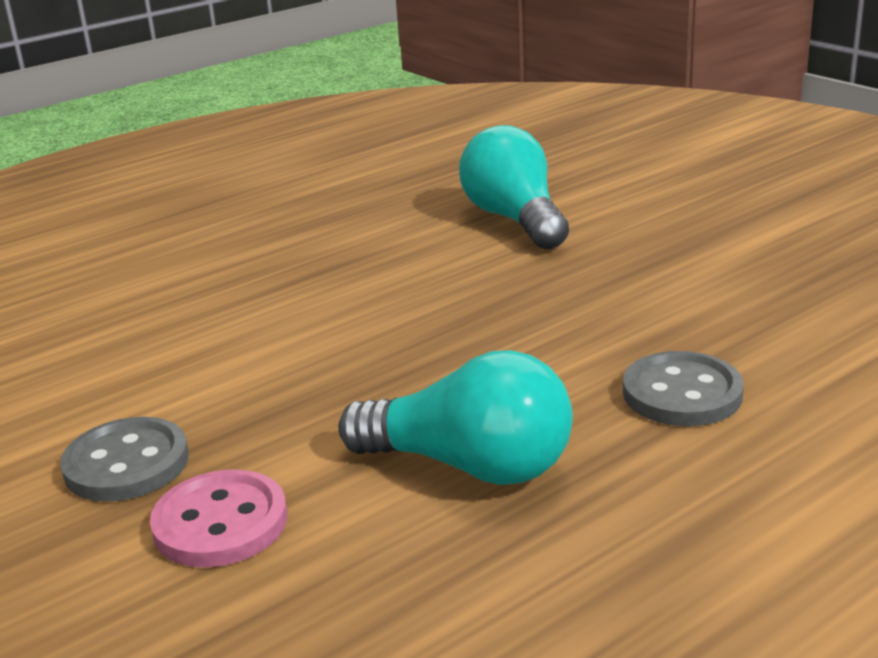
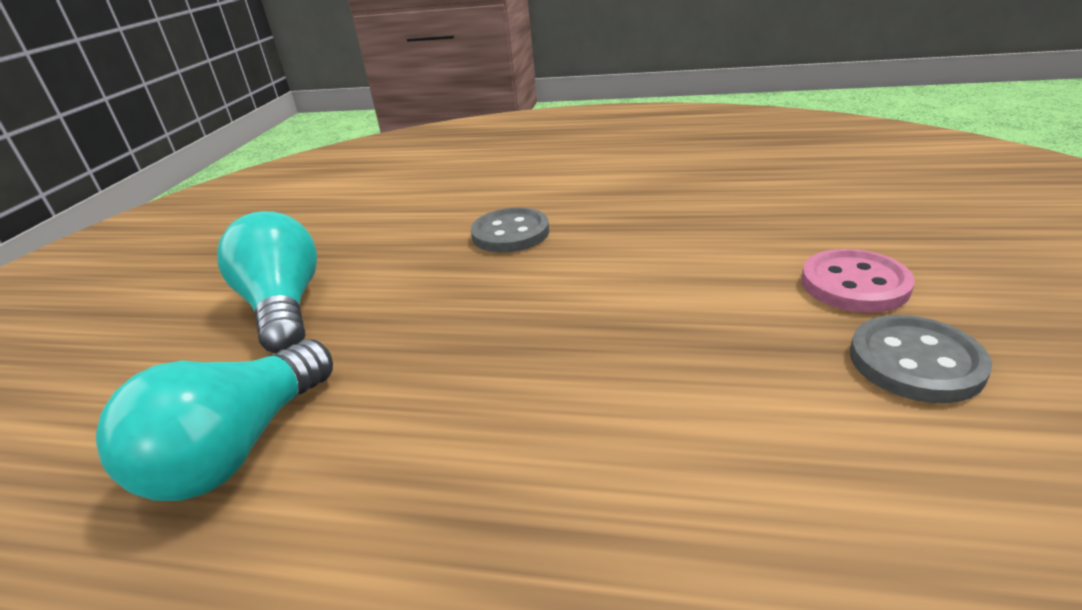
camera: 130 degrees left, 5 degrees up
(471, 466) = (668, 249): turquoise light bulb -> turquoise light bulb (284, 307)

